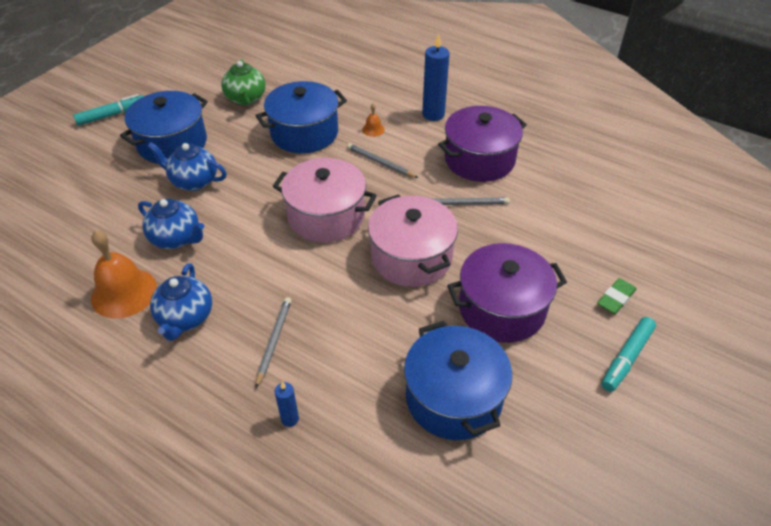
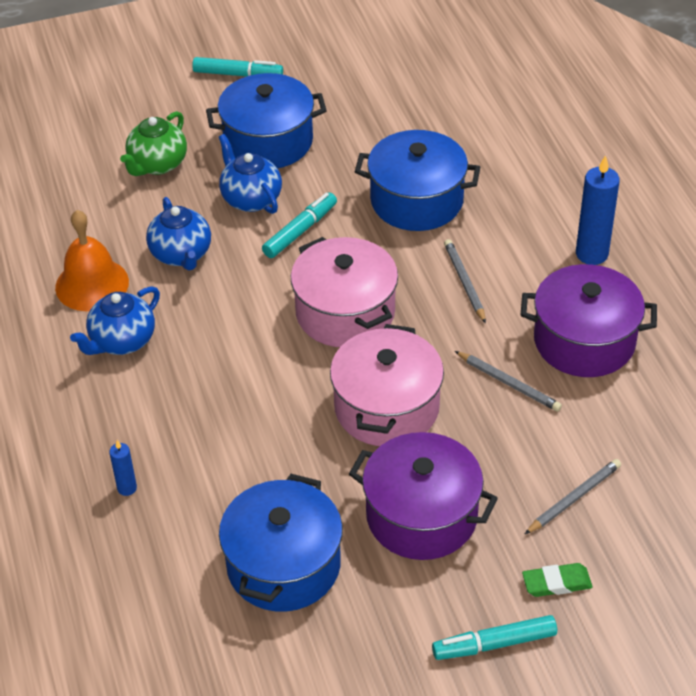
camera: 40 degrees right, 0 degrees up
(246, 99) = (393, 122): green teapot -> green teapot (157, 164)
(247, 184) = (300, 231): none -> turquoise marker
(274, 341) = (177, 410): grey pencil -> grey pencil (574, 498)
(373, 129) = (499, 236): orange bell -> none

